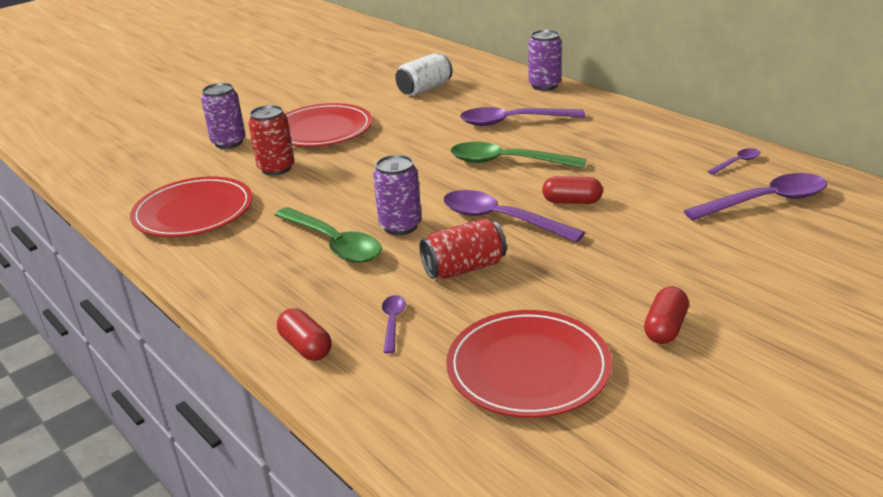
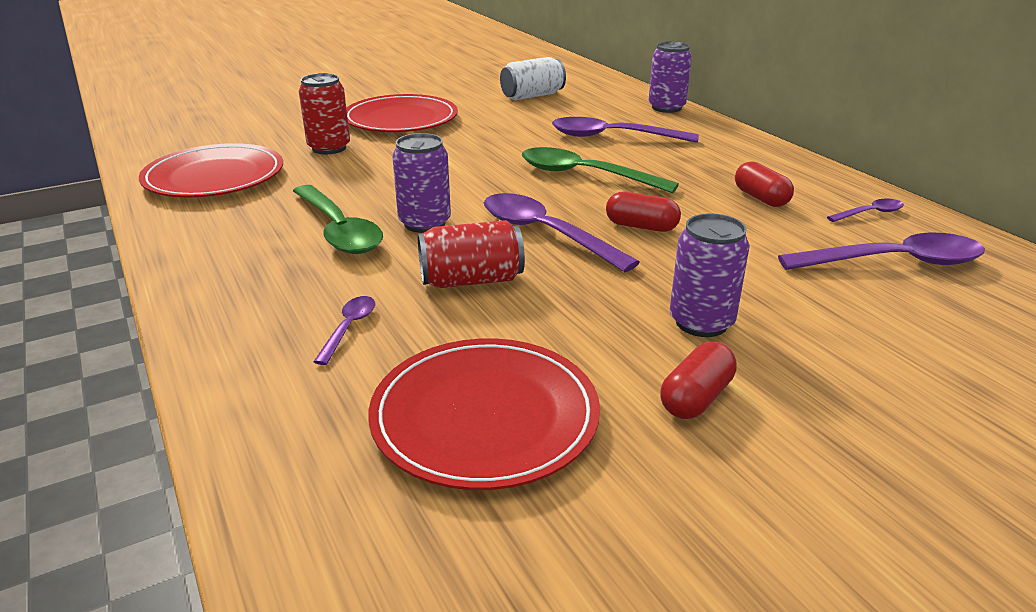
camera: 10 degrees right, 0 degrees up
(229, 142) = (298, 118): purple can -> purple can (701, 322)
(306, 347) = (229, 339): red capsule -> red capsule (760, 198)

